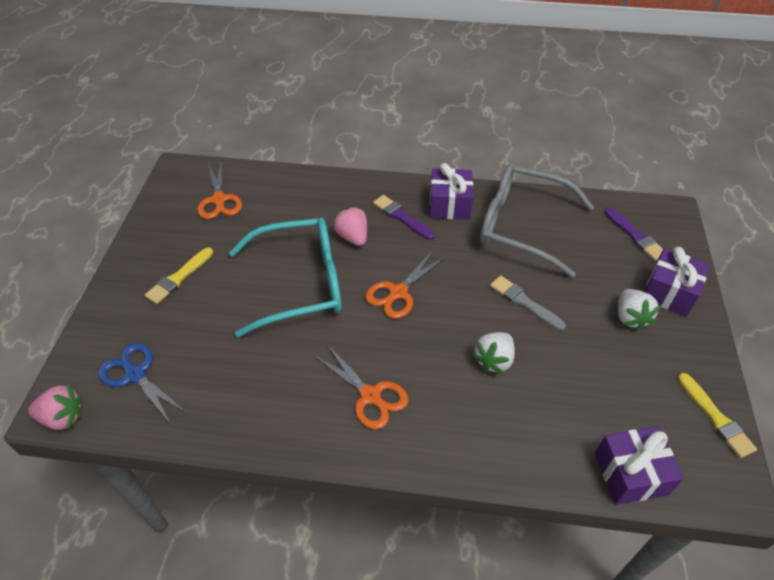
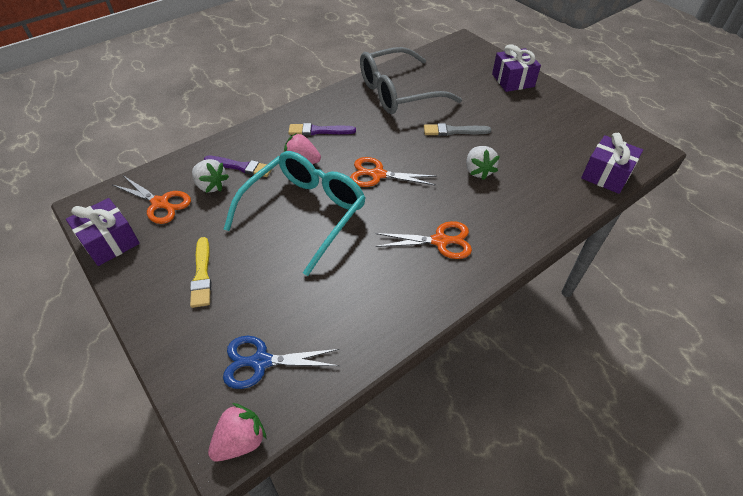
camera: 45 degrees left, 0 degrees up
(397, 293) = (377, 174): orange scissors -> orange scissors turned 105 degrees clockwise
(449, 205) = (340, 106): purple gift -> purple gift (110, 242)
(630, 317) = (512, 104): white strawberry -> white strawberry (211, 185)
(635, 236) = (462, 63): purple brush -> purple brush (241, 167)
(715, 417) = (603, 123): yellow brush -> none

